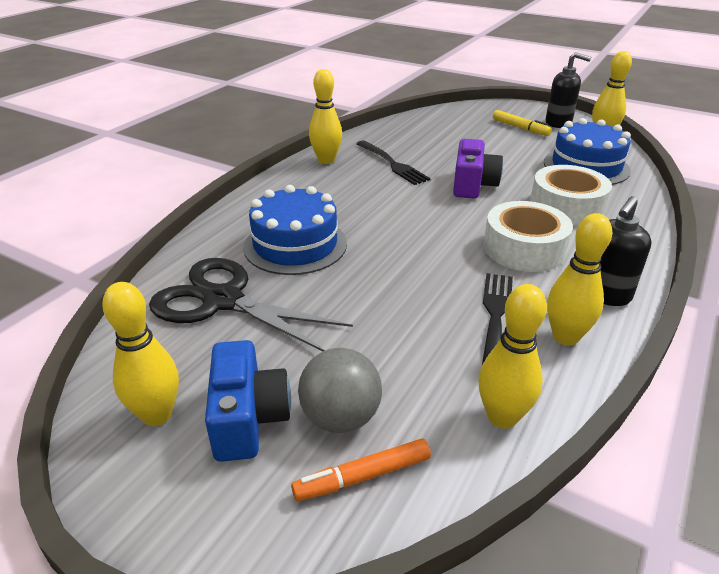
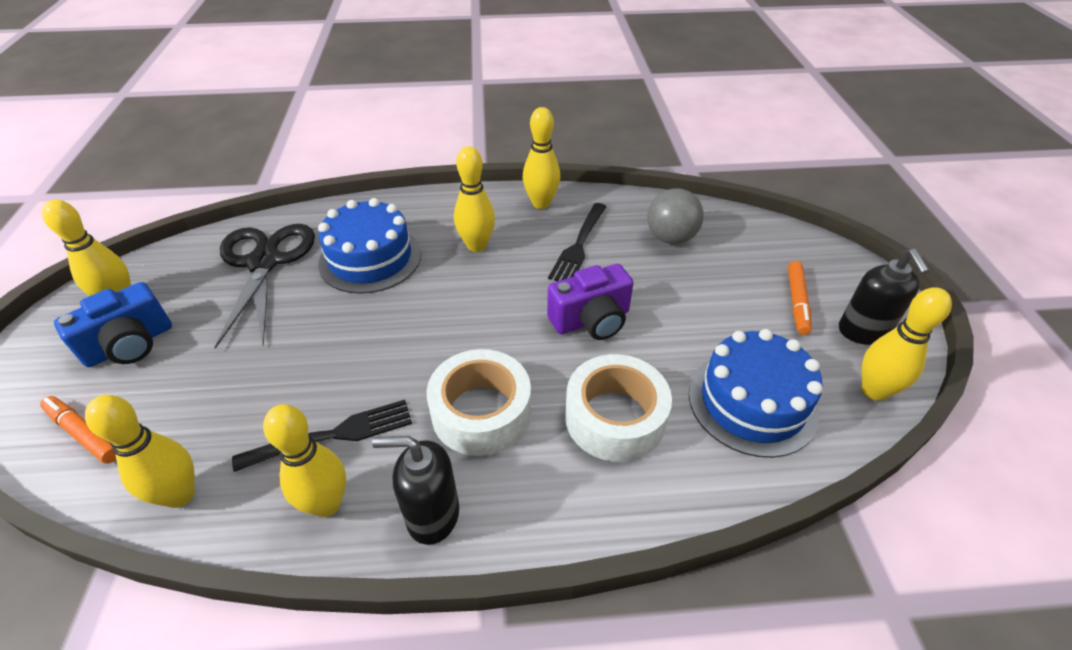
camera: 55 degrees right, 10 degrees up
(341, 417) = (146, 392): grey ball -> grey ball (670, 238)
(342, 197) = (476, 245): none -> yellow bowling pin
(520, 128) = (797, 302): yellow marker -> orange marker

